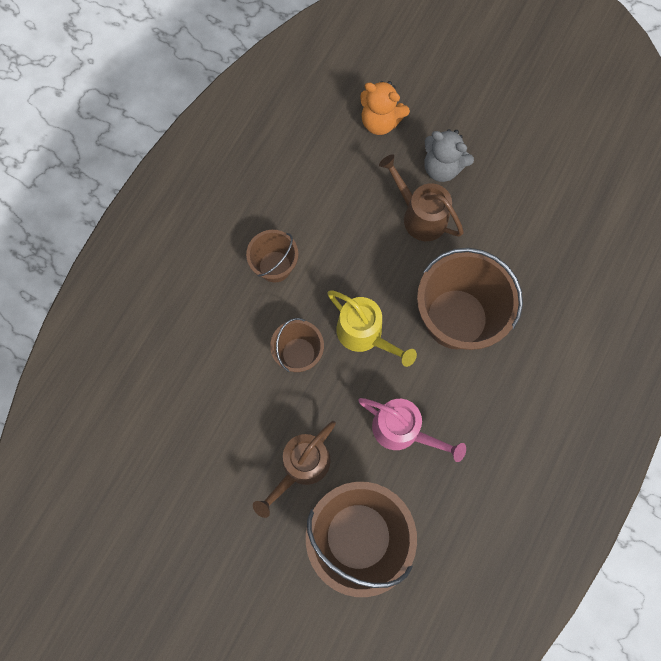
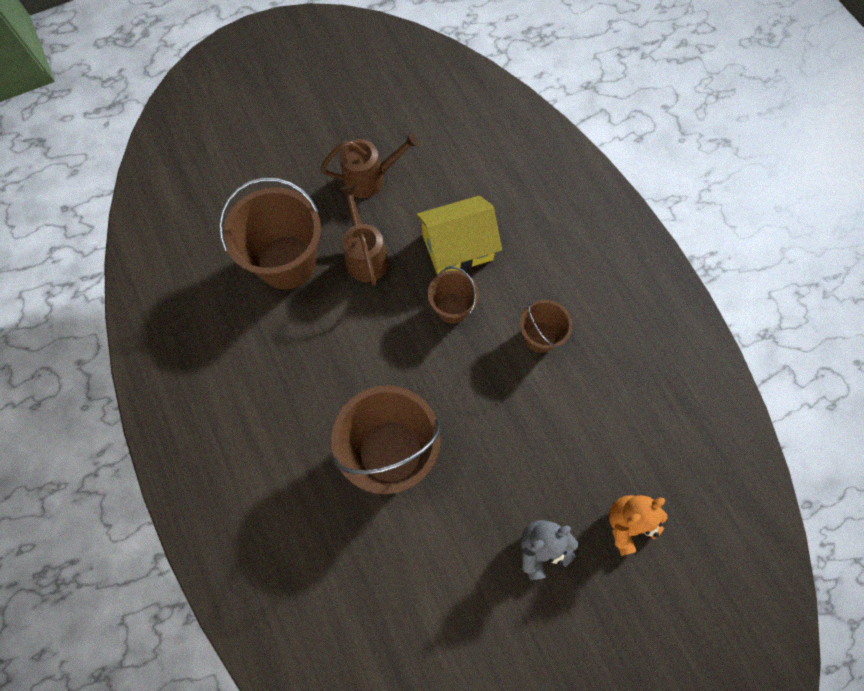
camera: 125 degrees right, 5 degrees down
(235, 389) = (457, 247): none -> yellow house
(365, 335) = (431, 368): yellow watering can -> none
(403, 430) = (334, 344): pink watering can -> none
(419, 215) = (506, 490): brown watering can -> brown watering can (370, 178)

